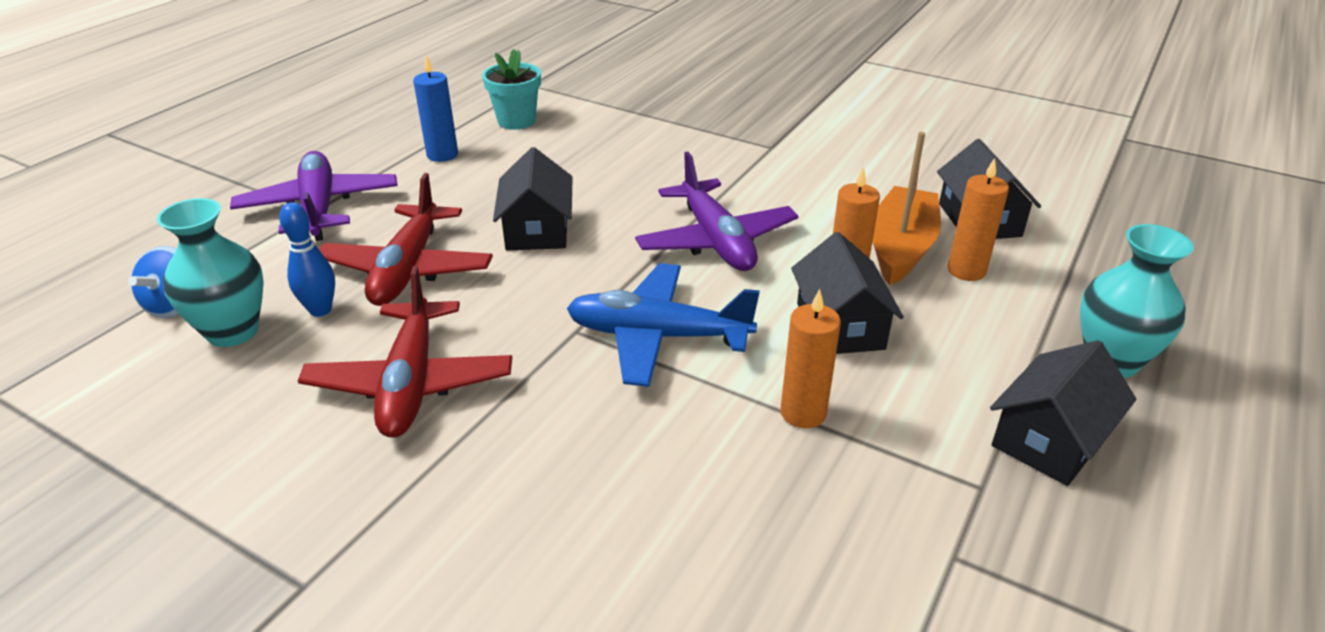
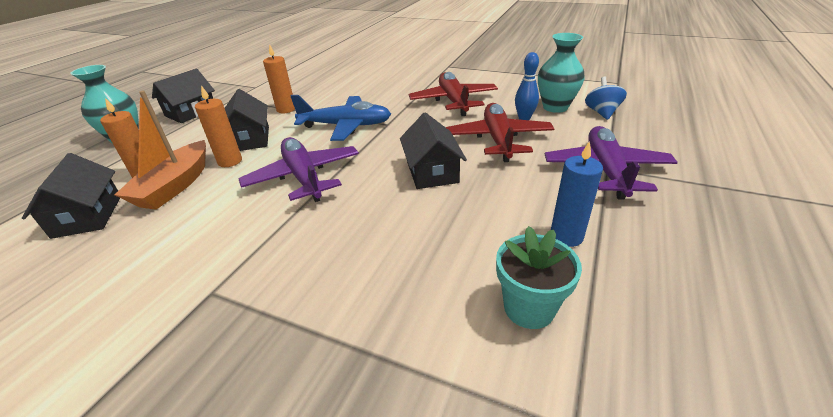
camera: 175 degrees right, 0 degrees up
(319, 207) = (606, 170): purple plane -> purple plane turned 150 degrees counterclockwise

